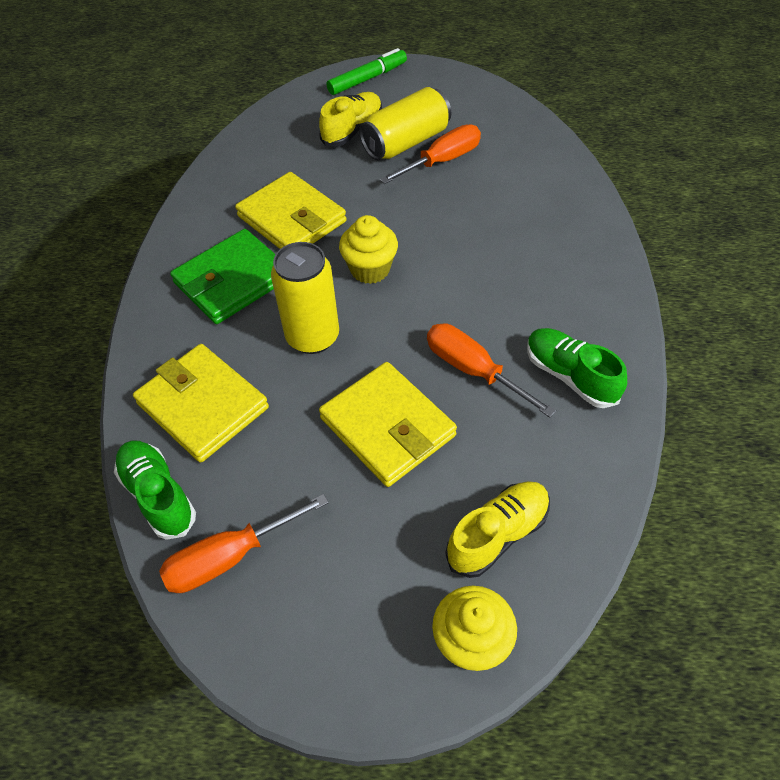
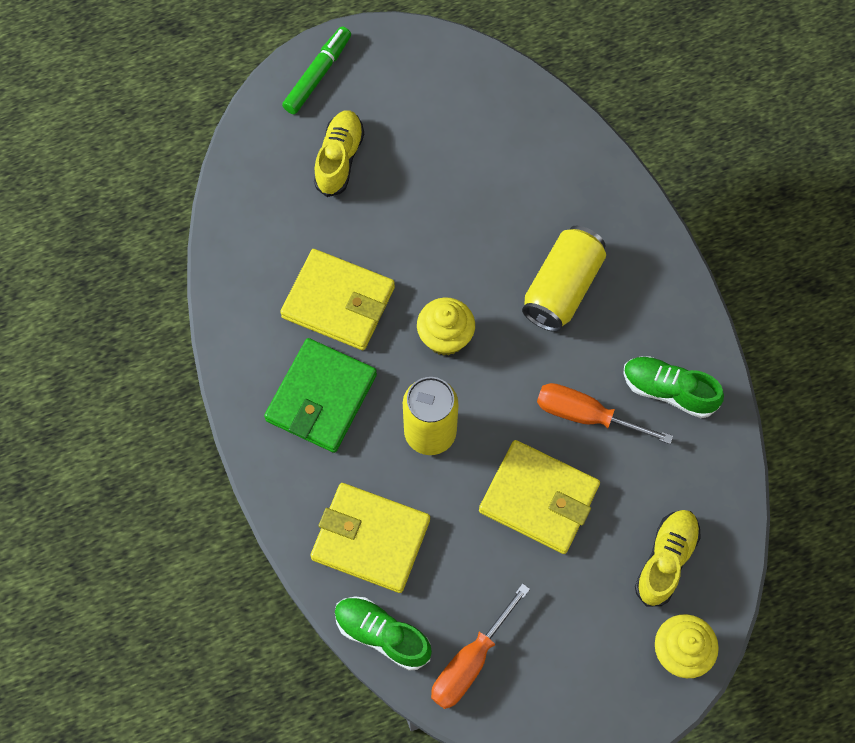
camera: 25 degrees left, 15 degrees up
(406, 142) = (404, 158): yellow can -> yellow can (562, 288)
(442, 161) = (453, 173): orange screwdriver -> none

